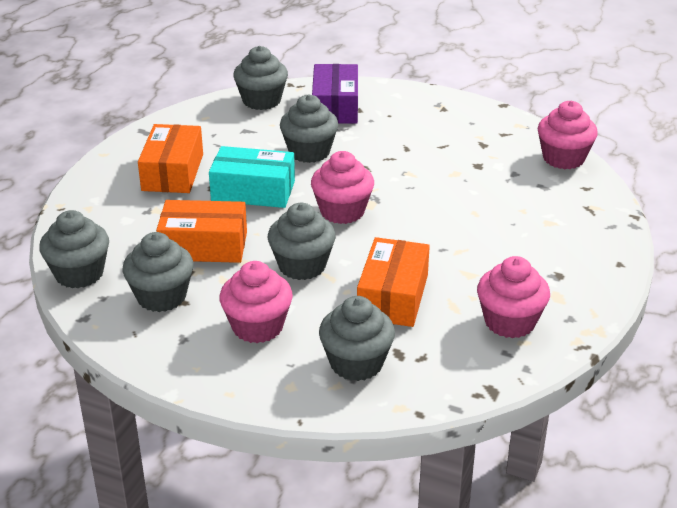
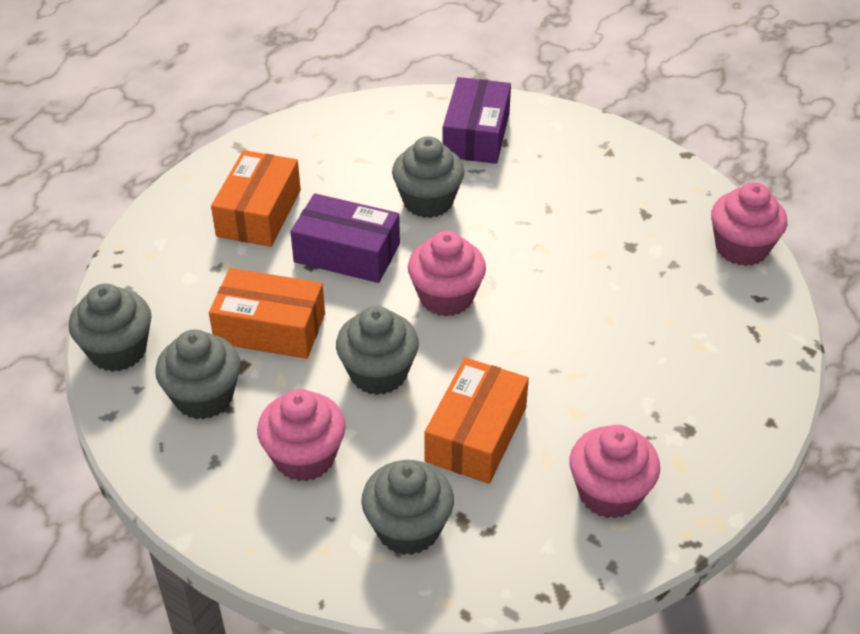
camera: 10 degrees right, 10 degrees up
(253, 191) = (347, 253): turquoise box -> purple box
(261, 101) = (389, 116): grey cupcake -> none

